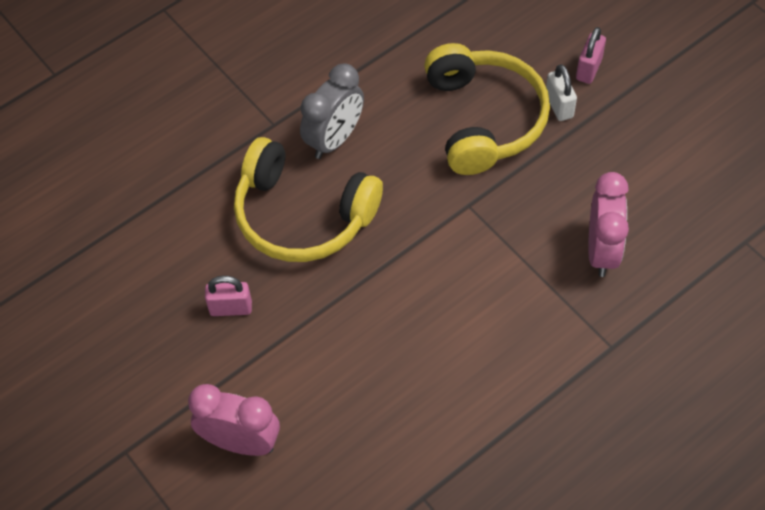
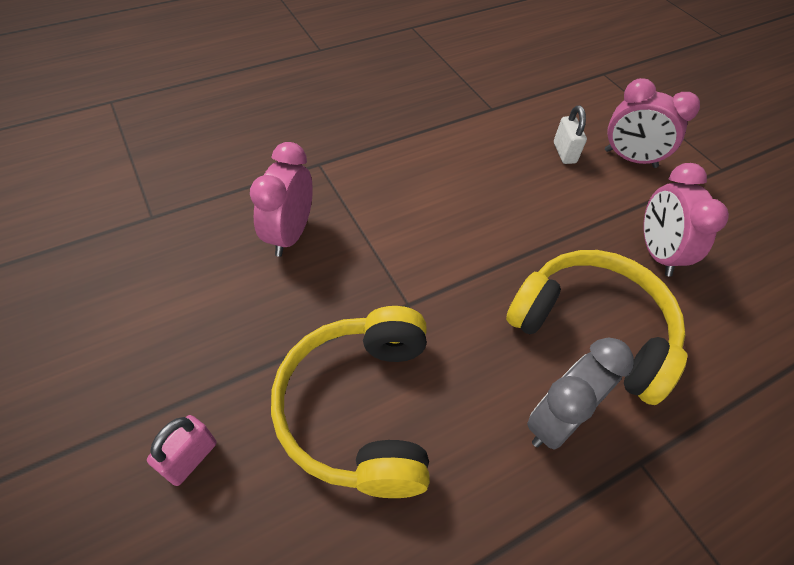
camera: 175 degrees left, 5 degrees down
(231, 308) = (656, 253): pink padlock -> pink clock
(559, 106) = (258, 407): white padlock -> white padlock (564, 153)

